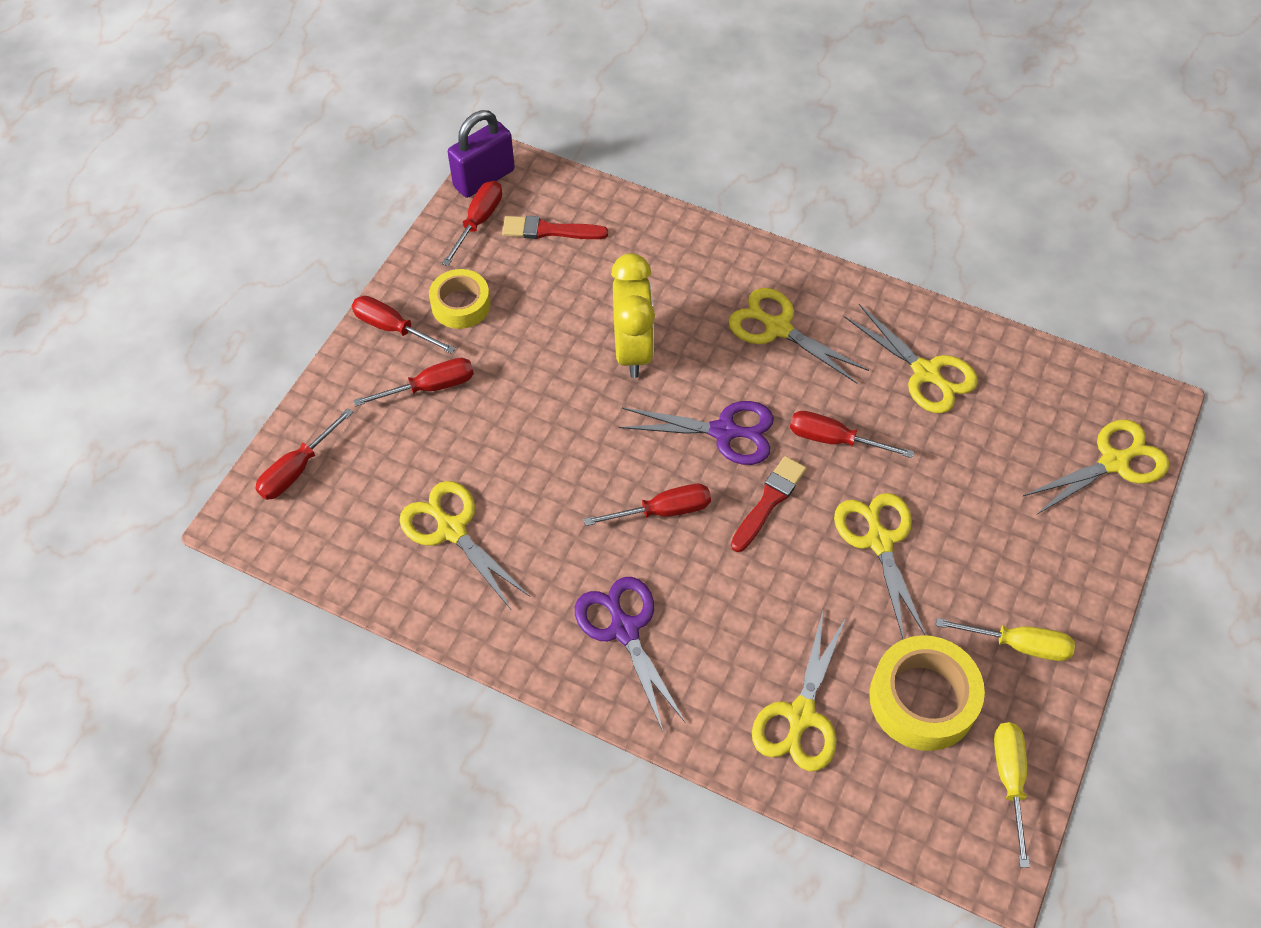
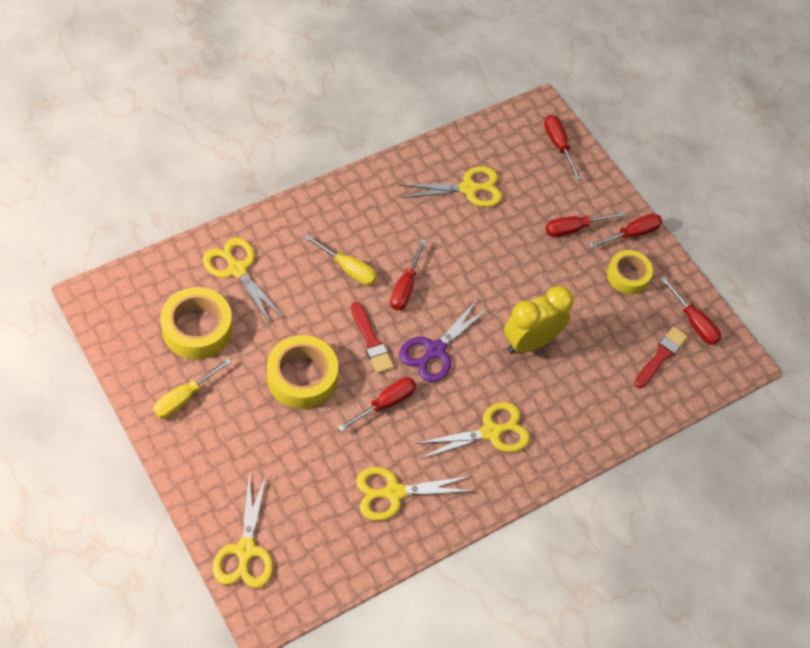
camera: 115 degrees right, 0 degrees up
(430, 387) = (573, 229): red screwdriver -> red screwdriver turned 60 degrees clockwise
(484, 178) = (732, 346): purple padlock -> none
(624, 629) = (349, 226): purple scissors -> none
(633, 350) = (530, 342): yellow clock -> yellow clock turned 120 degrees clockwise
(879, 541) = (302, 377): yellow scissors -> yellow tape
(1009, 780) = (123, 335): yellow screwdriver -> yellow screwdriver (348, 268)

